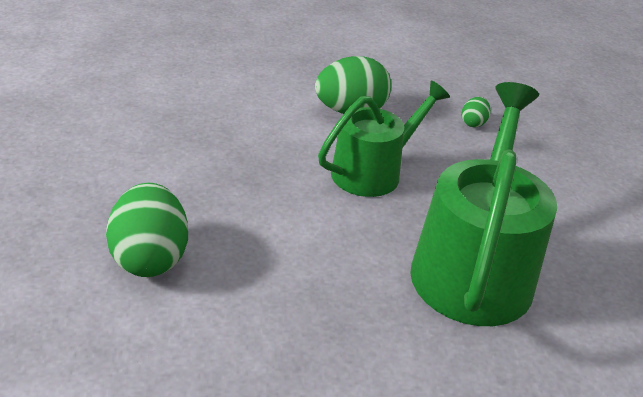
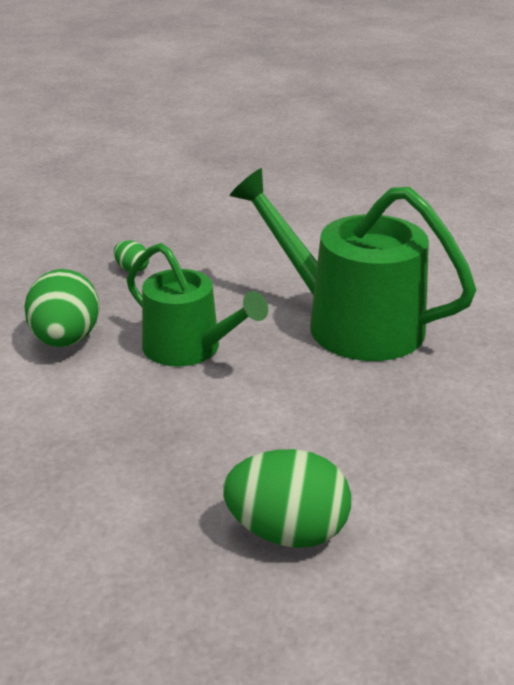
camera: 70 degrees left, 5 degrees down
(372, 172) = (189, 348): green watering can -> green watering can turned 150 degrees clockwise

